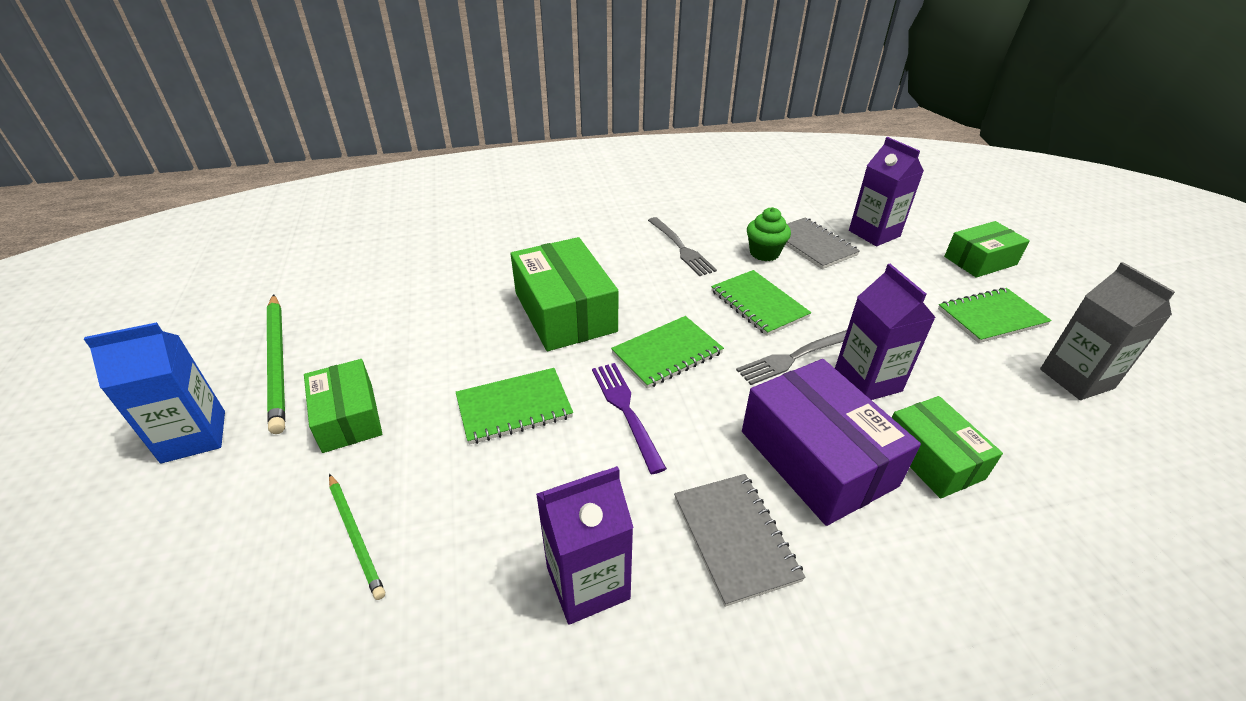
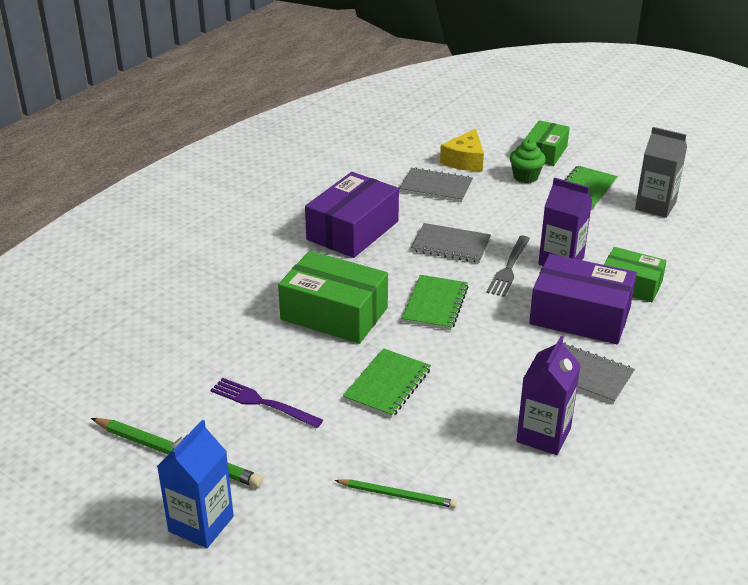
camera: 40 degrees left, 5 degrees down
(348, 417) = (290, 451): green box -> none
(625, 410) = (454, 349): purple fork -> purple fork (261, 403)
(681, 248) = (352, 230): grey fork -> purple box
(758, 304) = (451, 245): green notebook -> grey notebook
(764, 253) = (412, 208): green cupcake -> green cupcake (525, 177)
(874, 233) = (465, 160): purple carton -> yellow cheese

